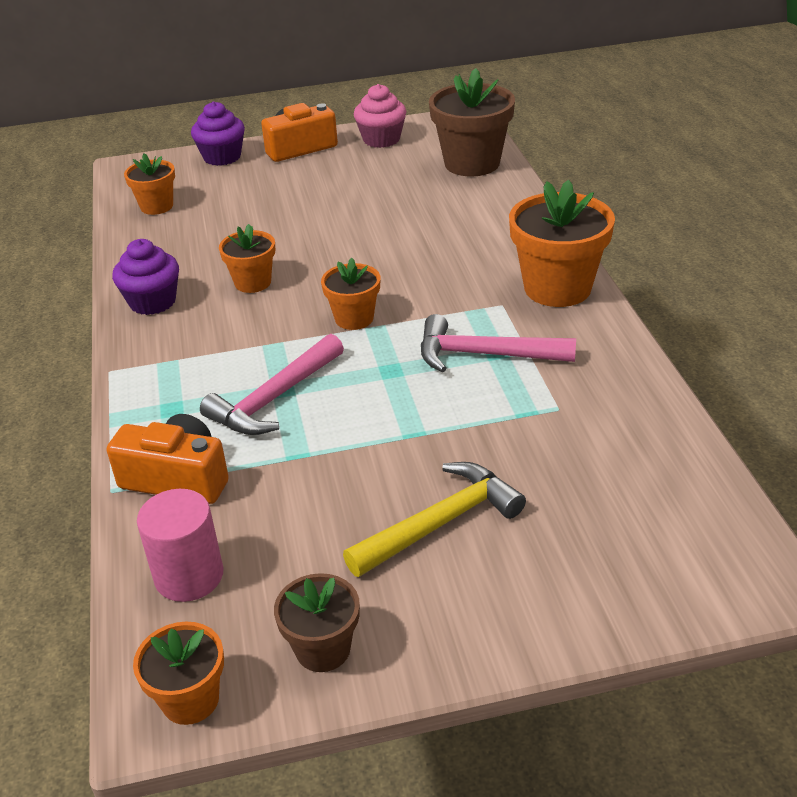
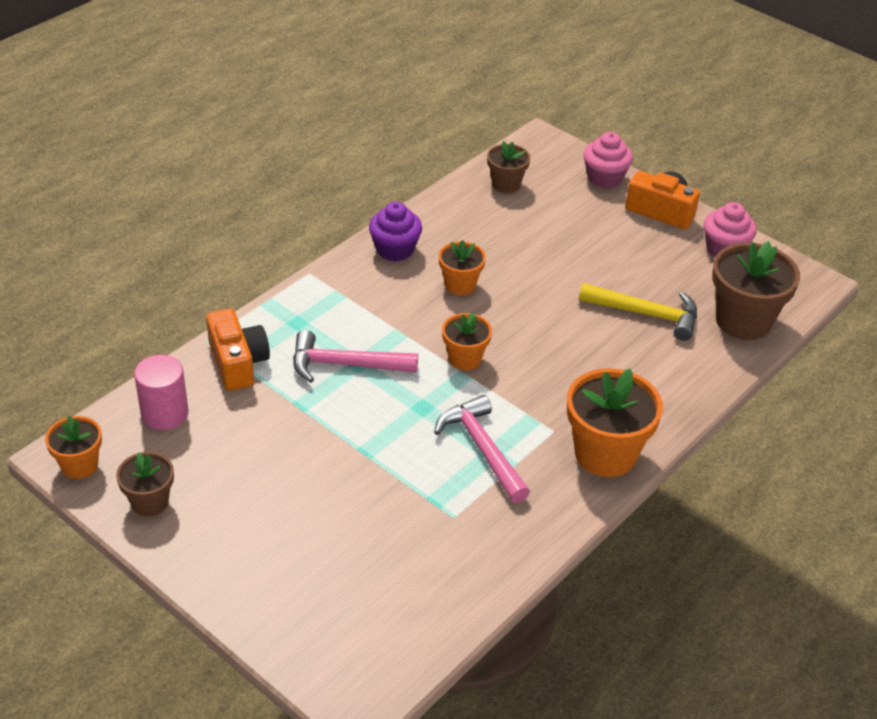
camera: 50 degrees right, 5 degrees up
(156, 206) = (506, 184): orange flower pot -> brown flower pot
(222, 157) = (604, 178): purple cupcake -> pink cupcake
(440, 523) = (289, 506): yellow hammer -> yellow hammer (646, 314)

